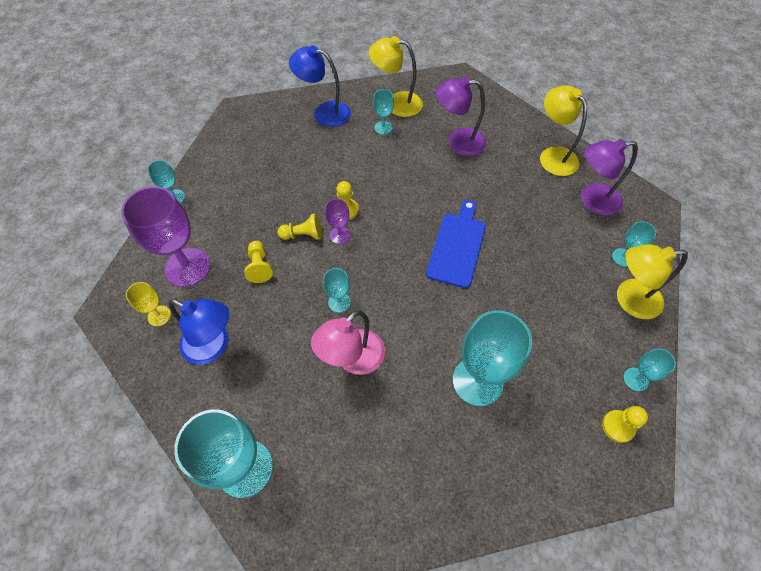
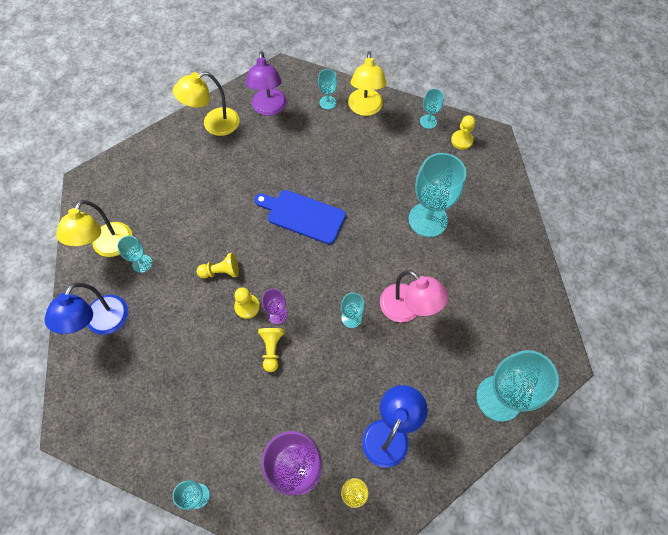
camera: 85 degrees left, 5 degrees up
(259, 266) = (305, 392): yellow pawn -> yellow pawn (221, 271)
(458, 142) = (179, 197): purple lamp -> none

